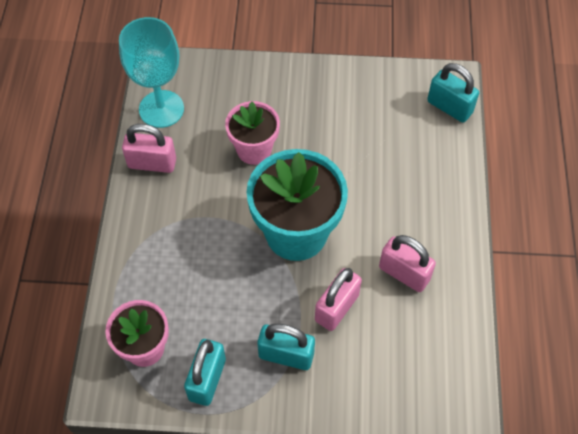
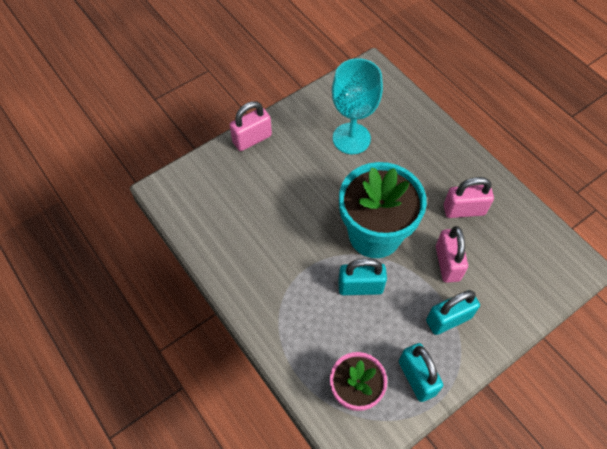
camera: 40 degrees left, 0 degrees up
(152, 163) = (229, 260): pink padlock -> pink padlock (252, 139)
(161, 109) = (197, 217): turquoise goblet -> turquoise goblet (351, 138)
(254, 150) = (291, 200): pink flower pot -> none
(449, 107) = (386, 86): turquoise padlock -> turquoise padlock (360, 287)

